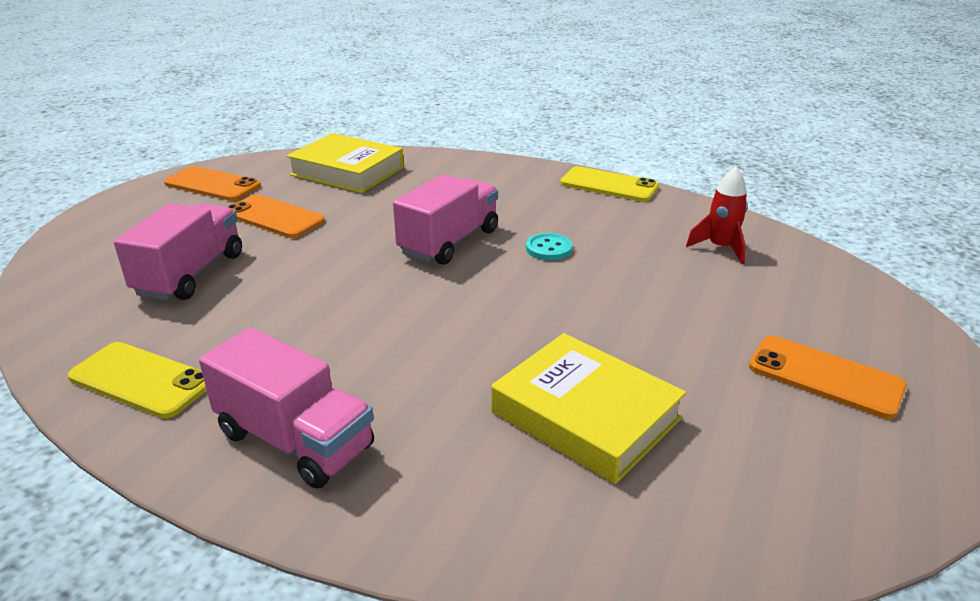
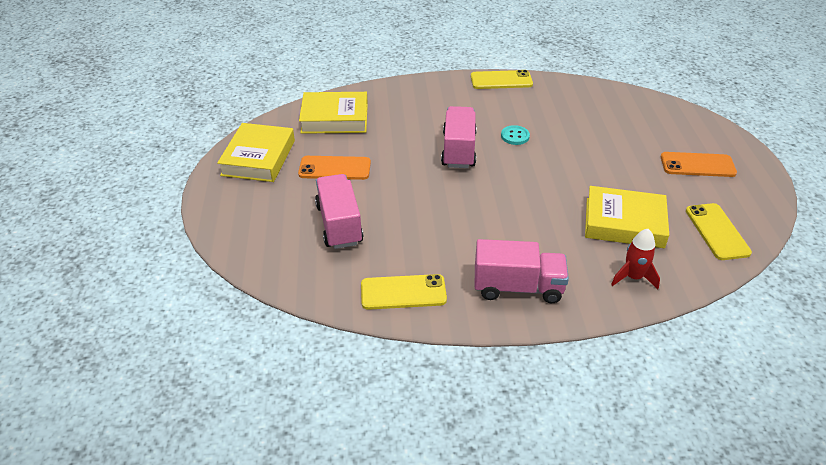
camera: 30 degrees left, 10 degrees up
(212, 185) = (258, 158): orange phone -> yellow book
(720, 248) = (596, 107): red rocket -> red rocket (633, 277)
(756, 498) = (717, 231): none -> yellow phone

